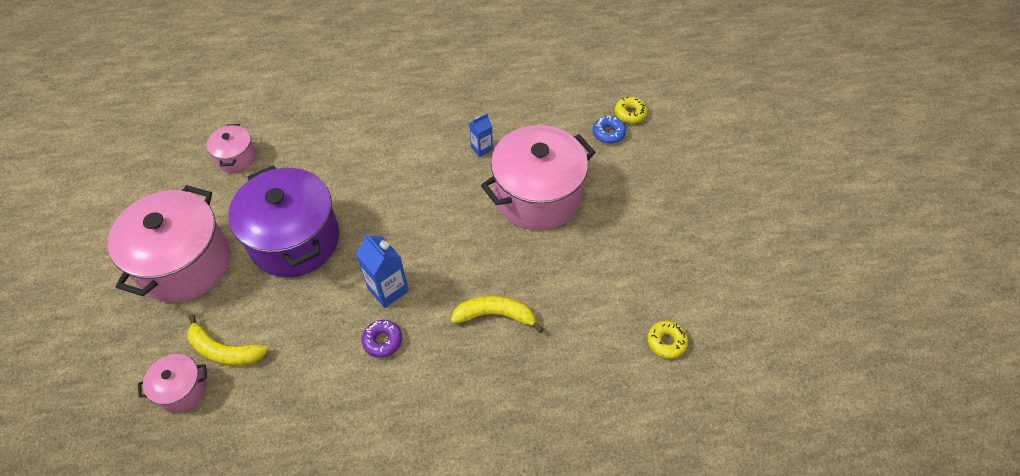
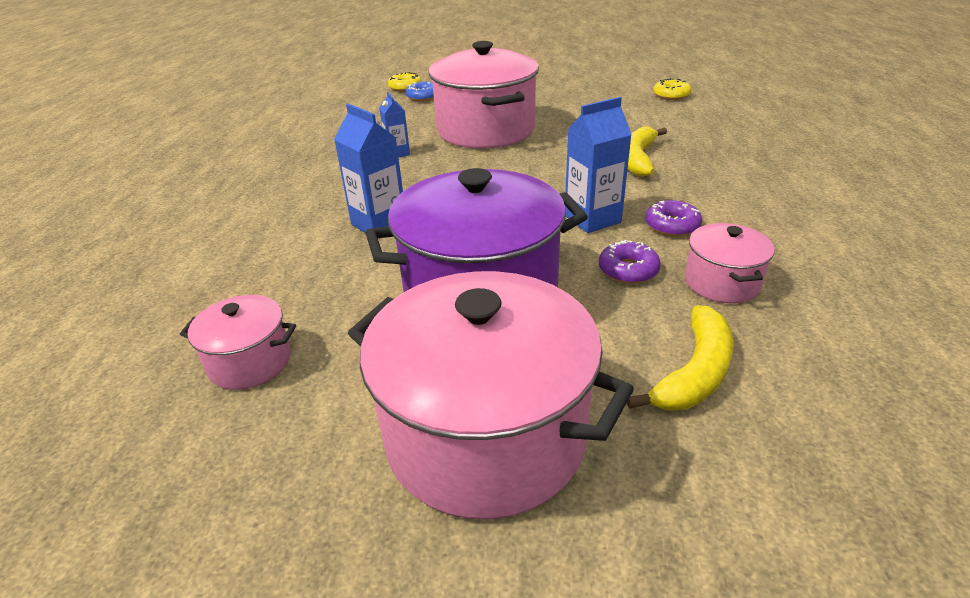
camera: 75 degrees left, 20 degrees down
(182, 390) = (784, 430): pink pot -> pink pot (721, 283)
(323, 315) = (628, 270): none -> purple donut
(371, 169) = (379, 224): none -> blue carton

